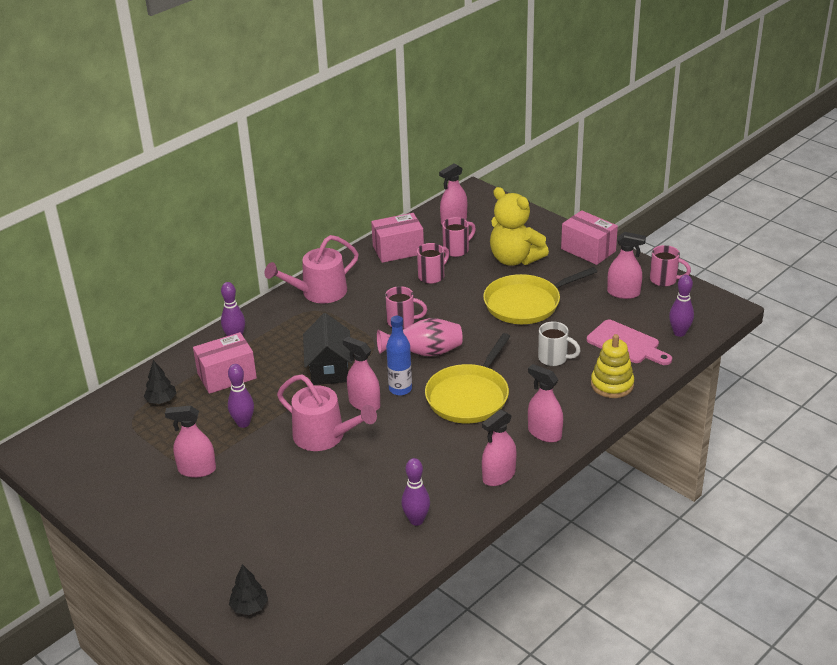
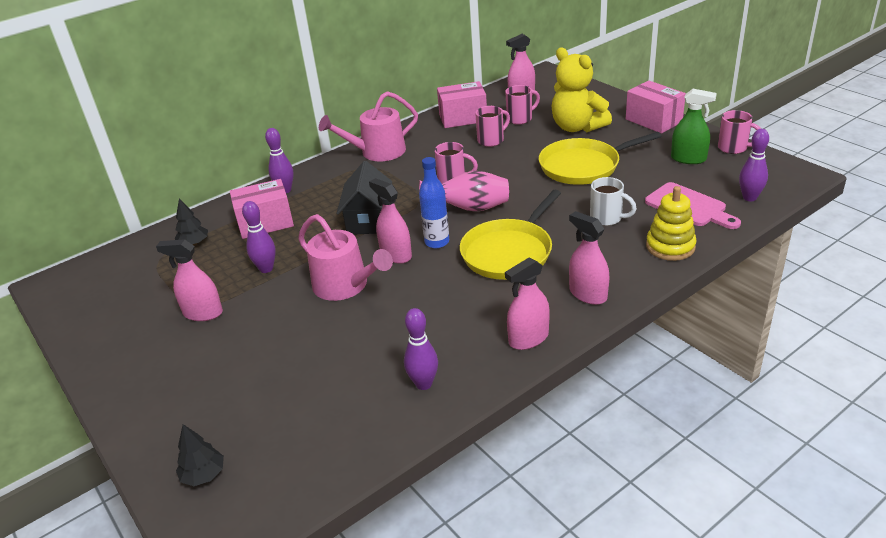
camera: 10 degrees right, 0 degrees up
(623, 293) = (688, 159): pink spray bottle -> green spray bottle

